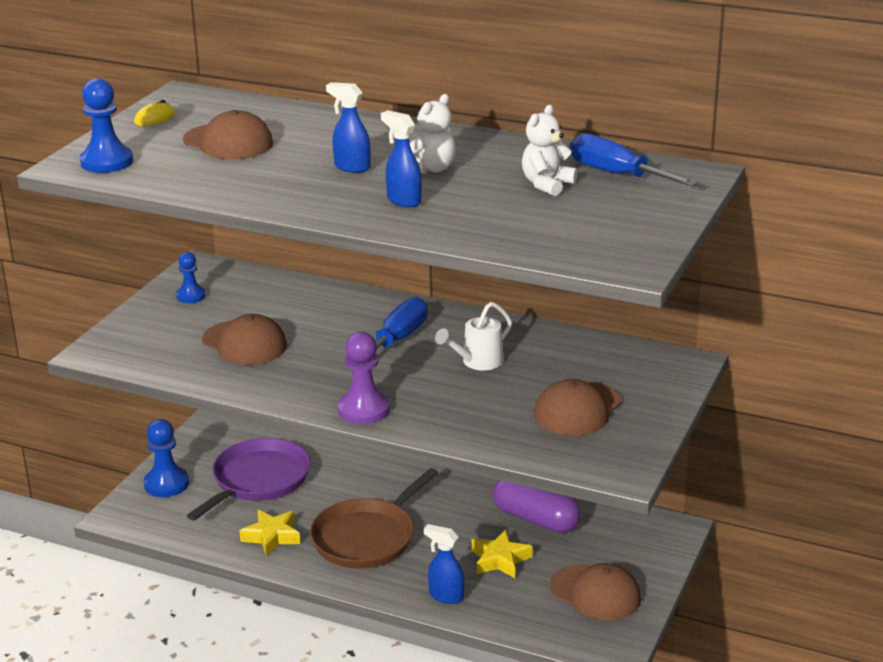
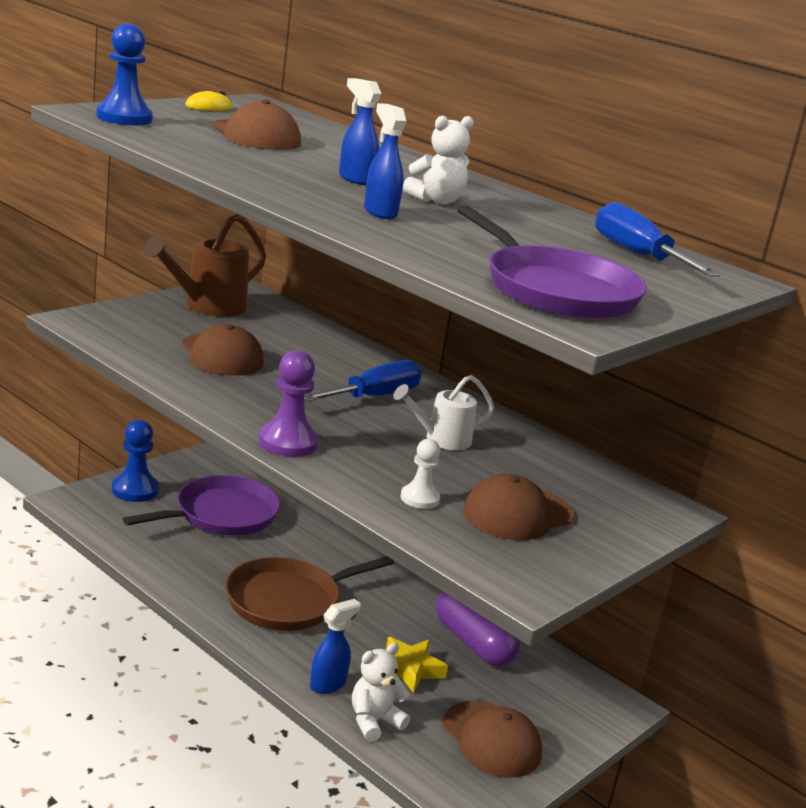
camera: 15 degrees right, 5 degrees down
(191, 296) = (207, 306): blue pawn -> brown watering can
(272, 536) = (196, 568): yellow star -> none
(445, 596) = (328, 684): blue spray bottle -> blue spray bottle turned 90 degrees clockwise
(498, 423) = (419, 498): none -> white pawn
(547, 185) = (549, 242): white teddy bear -> white teddy bear (374, 721)
(590, 238) = (555, 290): none -> purple pan

